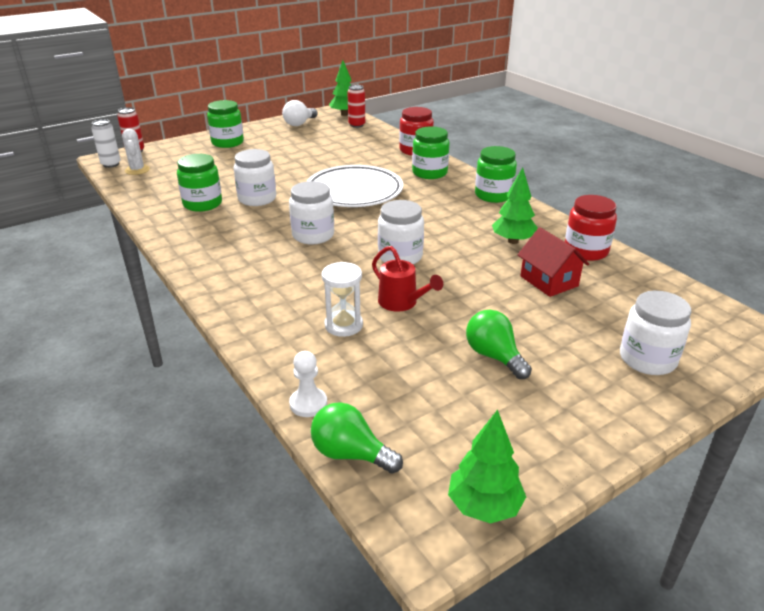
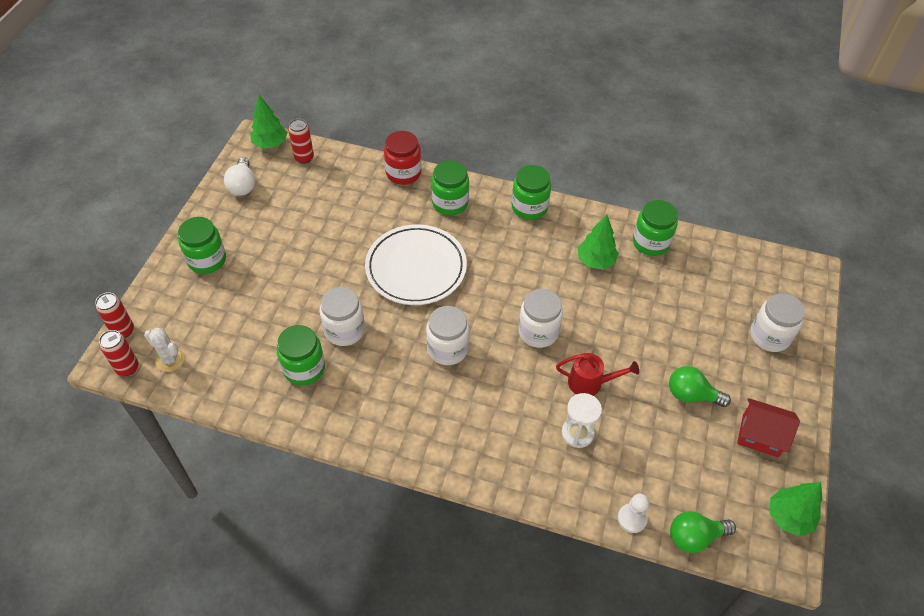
camera: 40 degrees left, 20 degrees up
(111, 164) = (127, 368): white can -> red can
(549, 281) = (657, 294): red house -> red house (760, 435)
(586, 251) = (650, 242): red jar -> green jar

